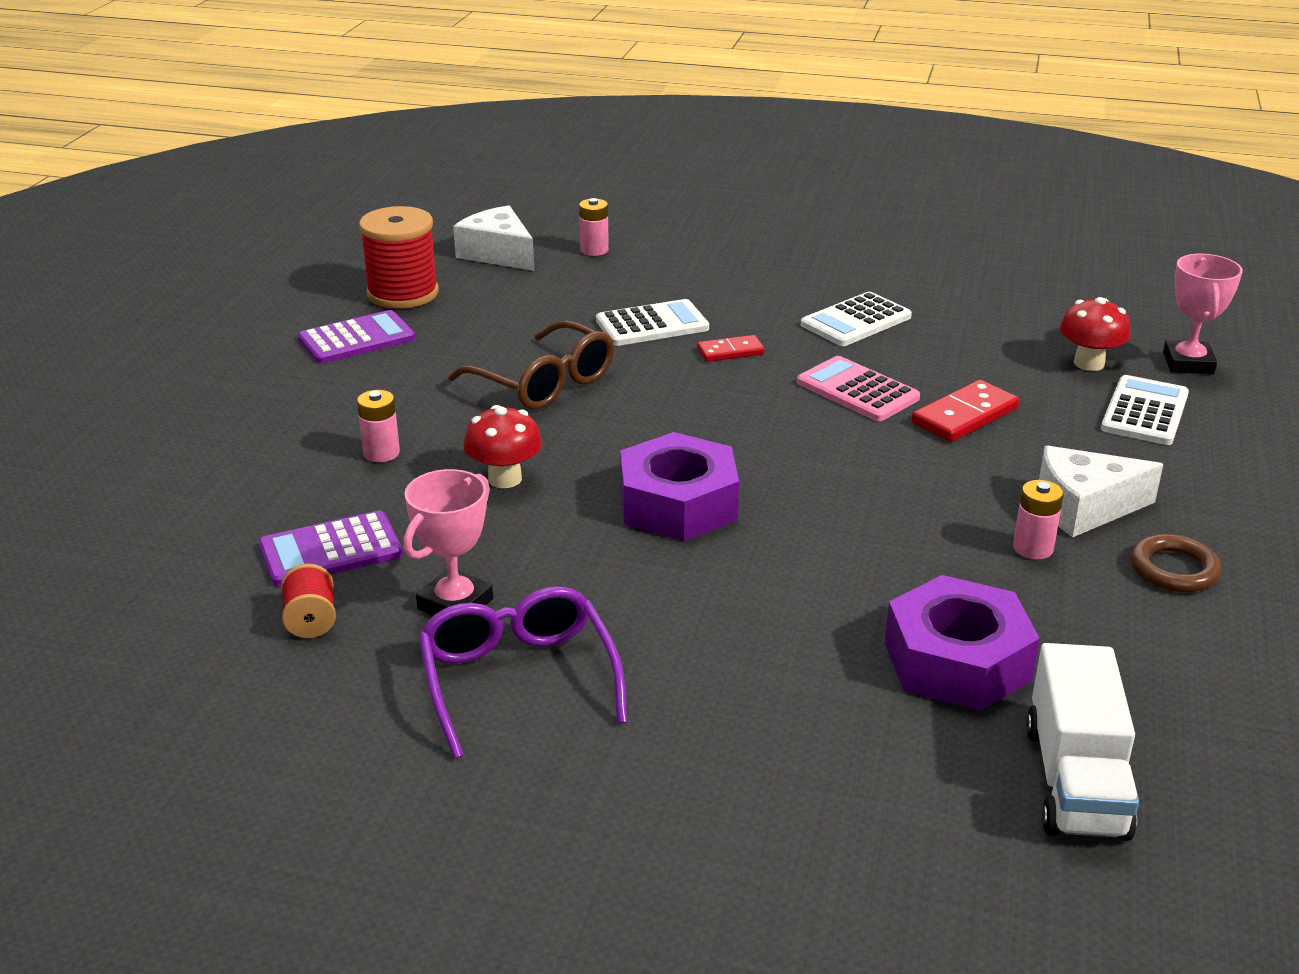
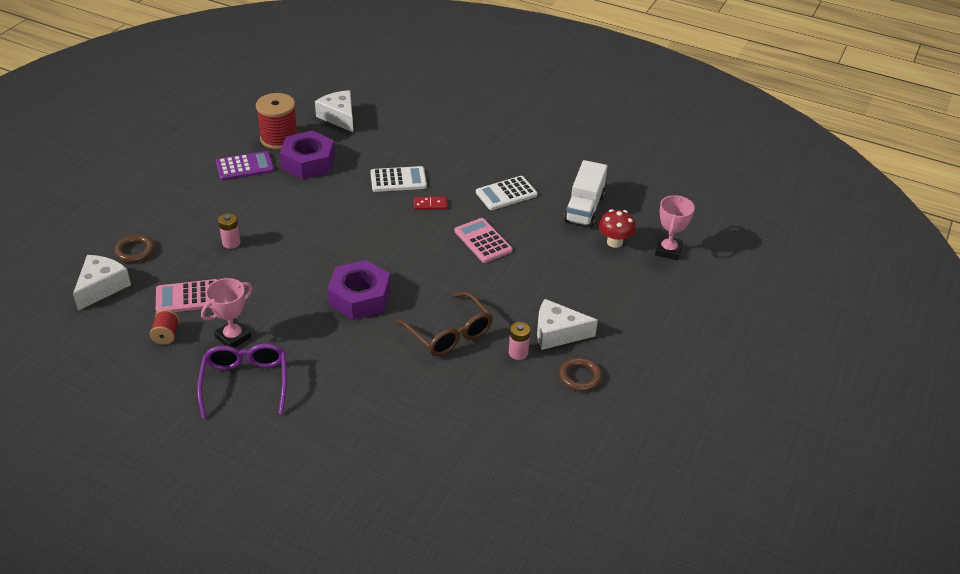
camera: 10 degrees right, 10 degrees up
(140, 558) = (102, 287): none -> white cheese
(190, 491) = (135, 251): none -> brown ring
(331, 550) = (188, 297): purple calculator -> pink calculator
(505, 479) = (284, 268): red mushroom -> none
(544, 383) = (327, 211): brown glasses -> brown glasses (449, 333)
(594, 250) = (391, 122): pink battery -> none
(957, 661) = (447, 409): purple nut -> purple nut (308, 162)
(965, 416) = (529, 266): red domino -> none
(1075, 781) = (466, 479): white truck -> white truck (584, 208)
(1144, 412) = (625, 279): white calculator -> none

